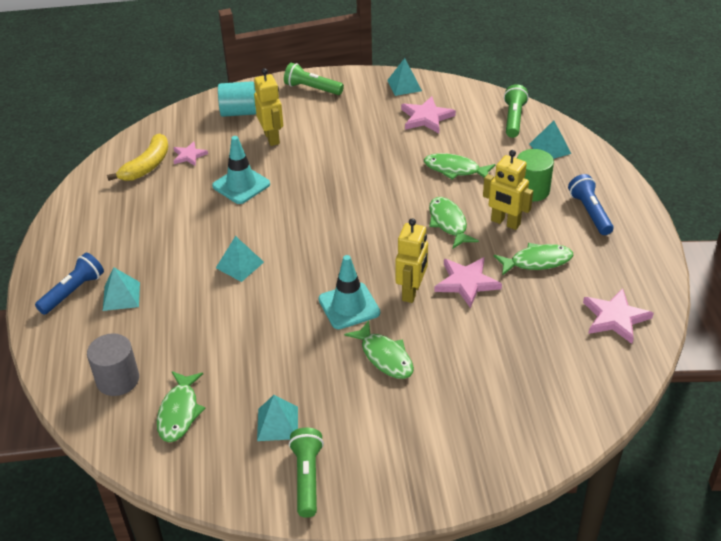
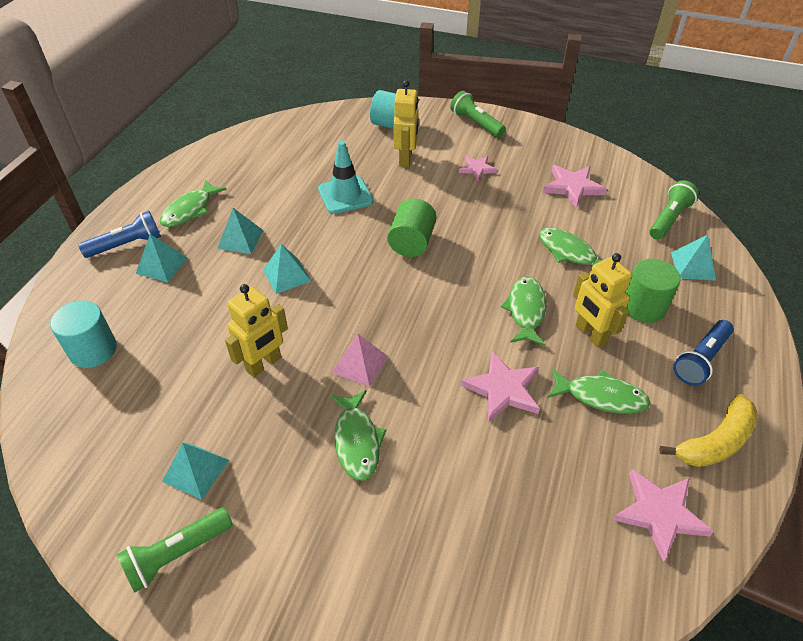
camera: 25 degrees right, 5 degrees up
(118, 379) = (93, 350): grey cylinder -> turquoise cylinder
(147, 166) = (277, 149): yellow banana -> yellow banana (715, 441)
(179, 412) = (117, 411): green fish -> green fish (190, 210)
(189, 155) = (320, 151): pink star -> pink star (477, 169)
(307, 477) = (177, 554): green flashlight -> green flashlight turned 150 degrees counterclockwise
(326, 204) = (412, 242): none -> green cylinder
(349, 306) = (360, 364): turquoise traffic cone -> pink pyramid
(404, 85) = (570, 148): turquoise pyramid -> turquoise pyramid (240, 239)
(411, 292) = (435, 375): yellow robot -> yellow robot (264, 364)
(590, 212) = (700, 360): blue flashlight -> blue flashlight turned 150 degrees counterclockwise

